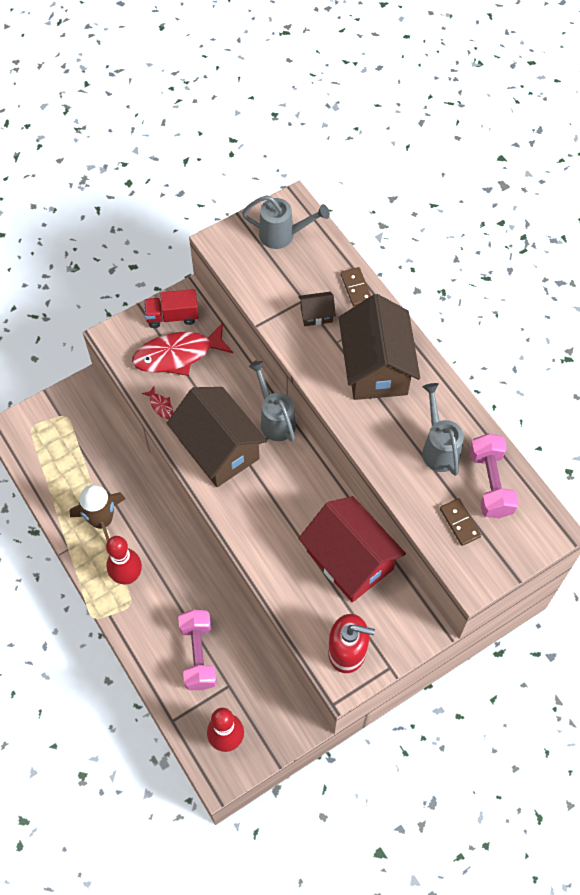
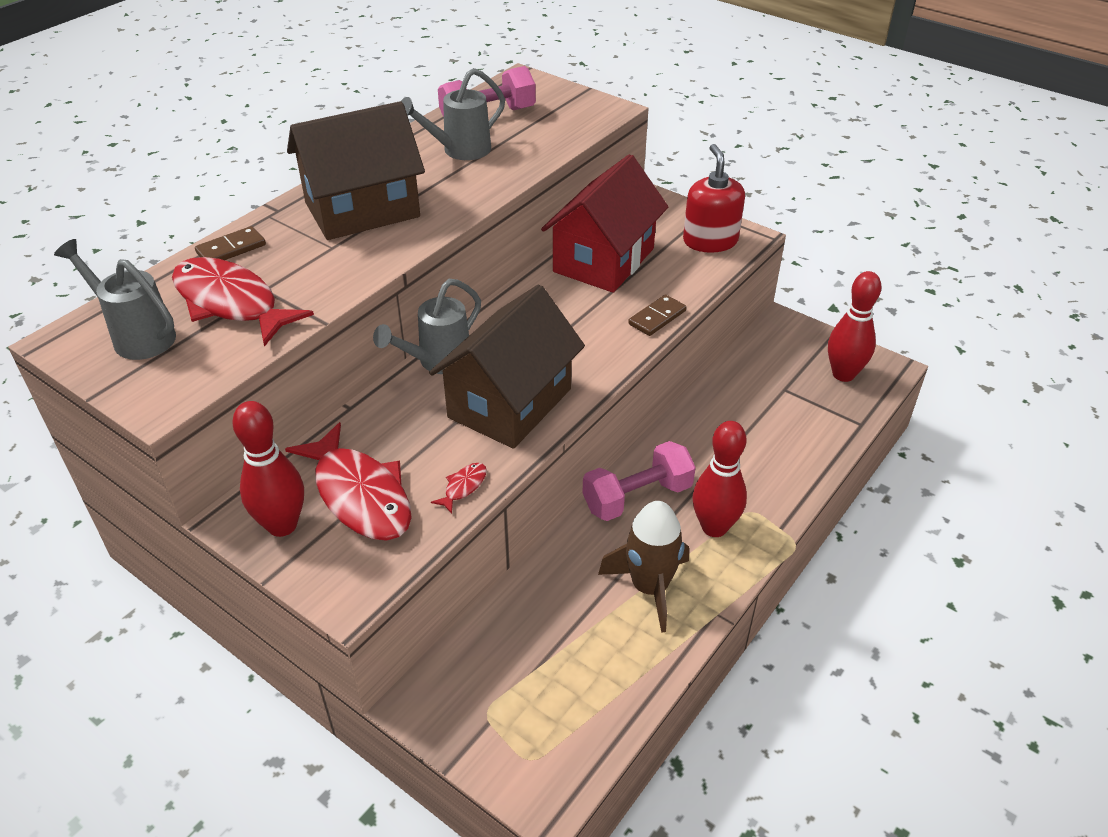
camera: 110 degrees left, 20 degrees down
(172, 316) = (282, 525): red truck -> red bowling pin
(198, 655) = (768, 424): pink dumbbell -> pink dumbbell (637, 497)
(283, 235) = (136, 335): grey watering can -> grey watering can turned 45 degrees counterclockwise
(296, 282) = (231, 303): none -> red fish
(316, 315) = (289, 272): brown house -> none
(460, 523) = (547, 125): brown domino -> brown domino (657, 317)

